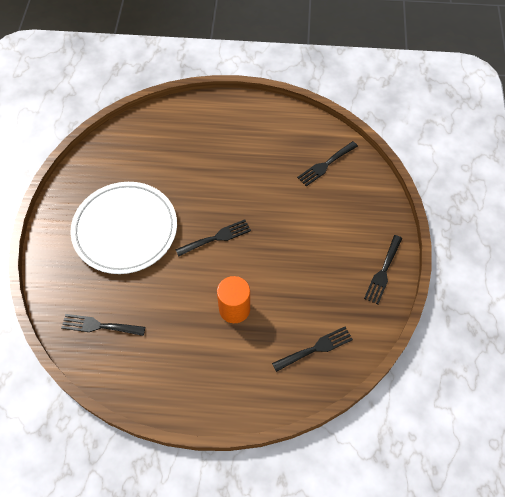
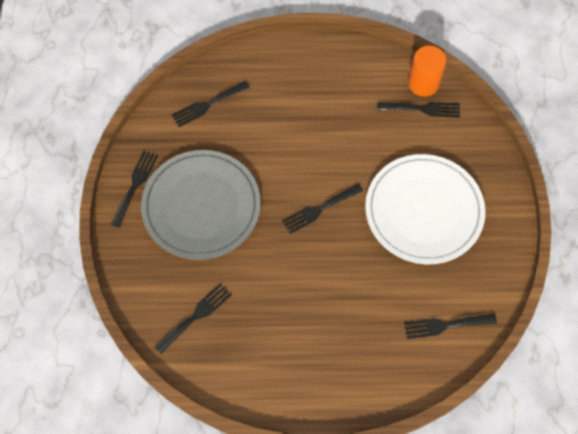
camera: 175 degrees right, 5 degrees up
(132, 145) = (445, 325): none -> black fork
(234, 309) = (290, 135): orange cylinder -> orange cylinder (423, 83)
(321, 248) = (201, 206): none -> grey plate

